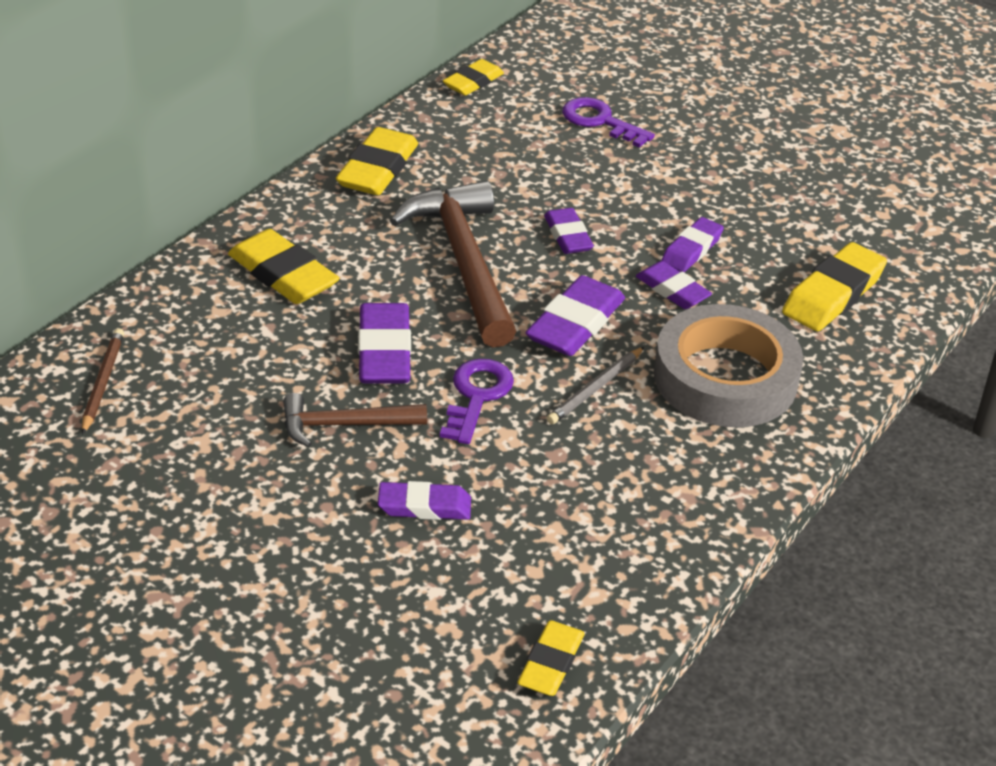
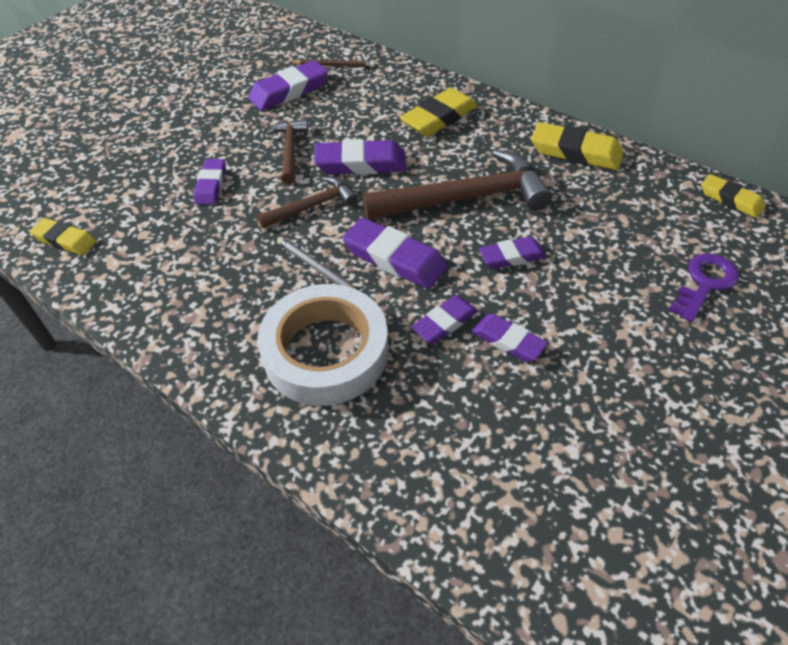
camera: 95 degrees right, 10 degrees up
(173, 434) = (289, 91): none -> purple eraser
(477, 396) = (312, 206): purple key -> brown hammer
(725, 378) = (326, 351): grey tape -> white tape
(833, 294) = (452, 455): yellow eraser -> none

